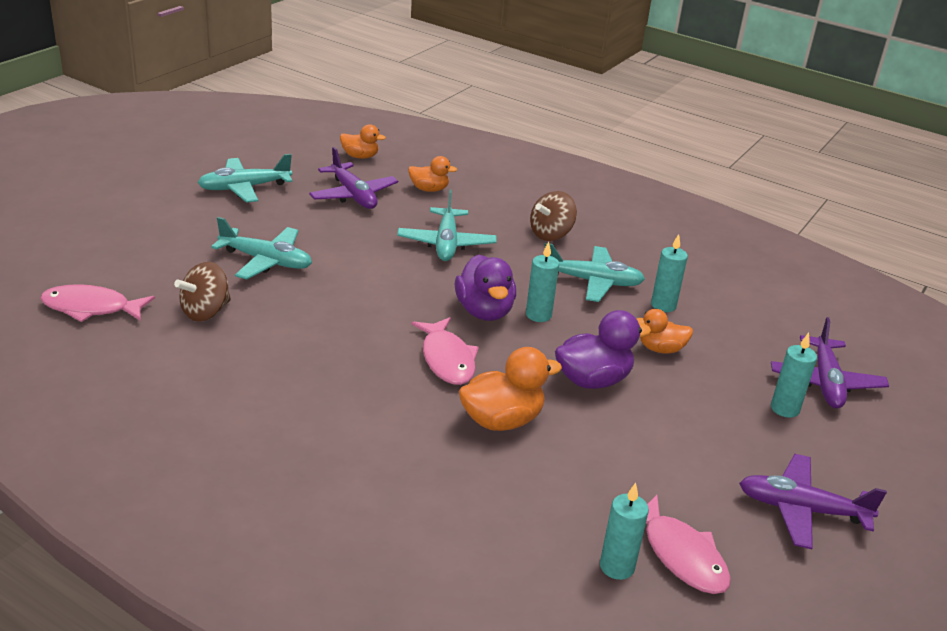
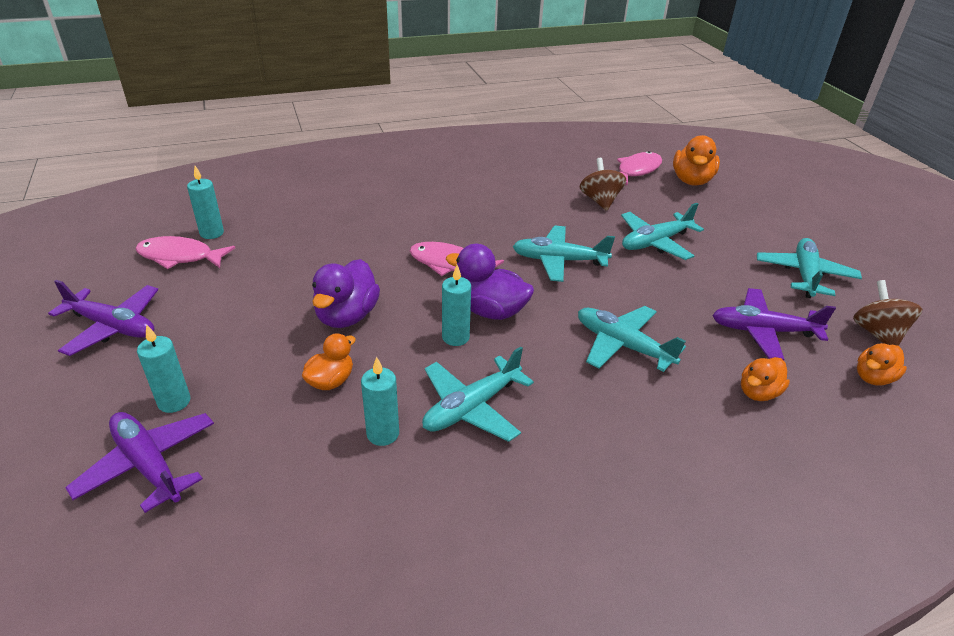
camera: 130 degrees right, 5 degrees up
(363, 302) = (559, 261): none -> turquoise plane
(502, 420) = (363, 255): orange duck -> orange duck (691, 181)
(551, 234) = (591, 436): brown spinning top -> brown spinning top (877, 334)
(801, 510) = (113, 327): purple plane -> purple plane turned 60 degrees clockwise

